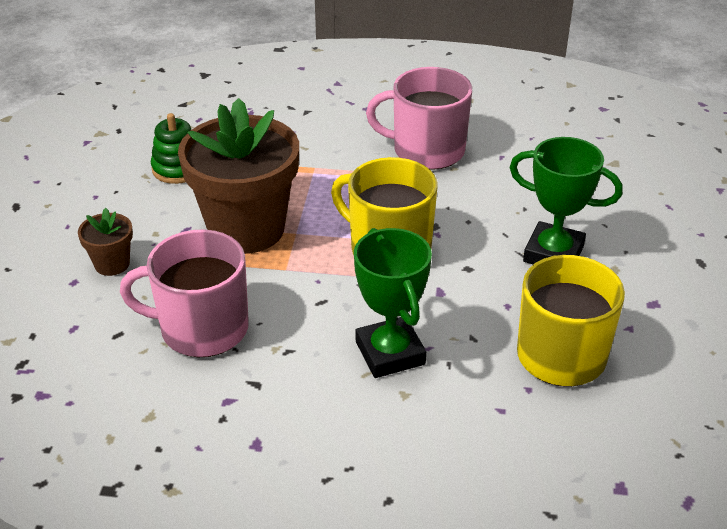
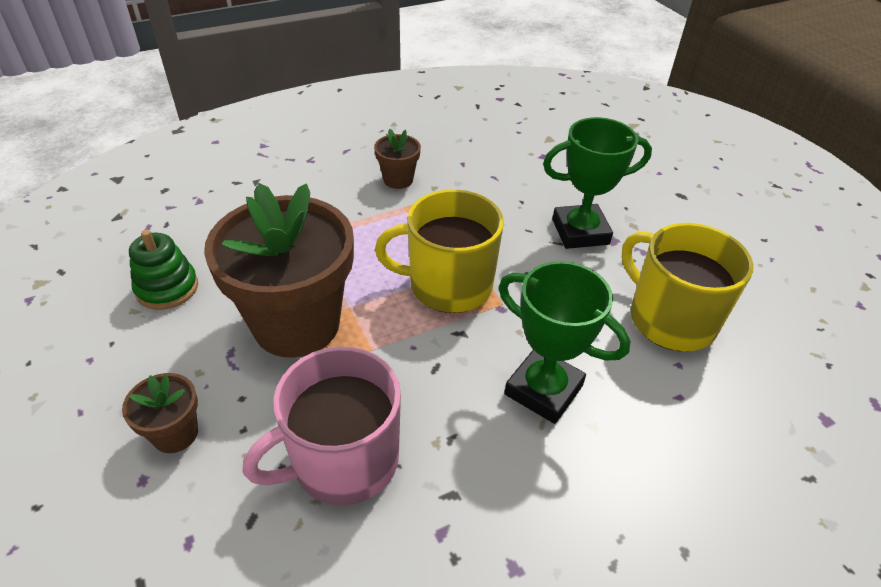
camera: 35 degrees left, 5 degrees up
(427, 150) = (398, 180): pink mug -> brown flower pot

